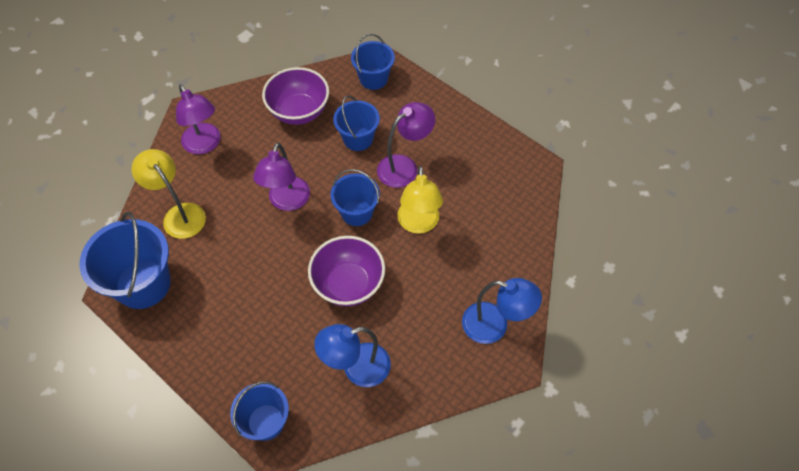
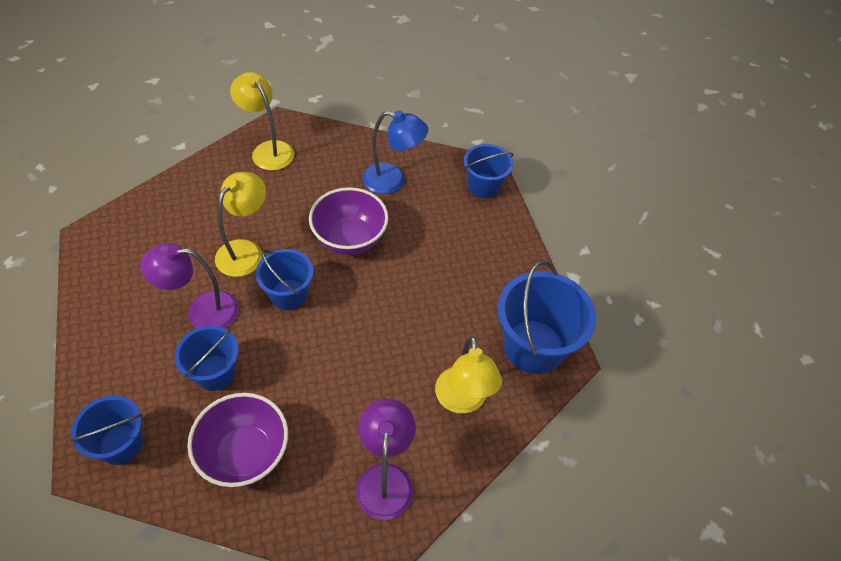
camera: 150 degrees left, 5 degrees down
(287, 201) = (344, 346): purple lamp -> none
(494, 325) = (268, 150): blue lamp -> yellow lamp

